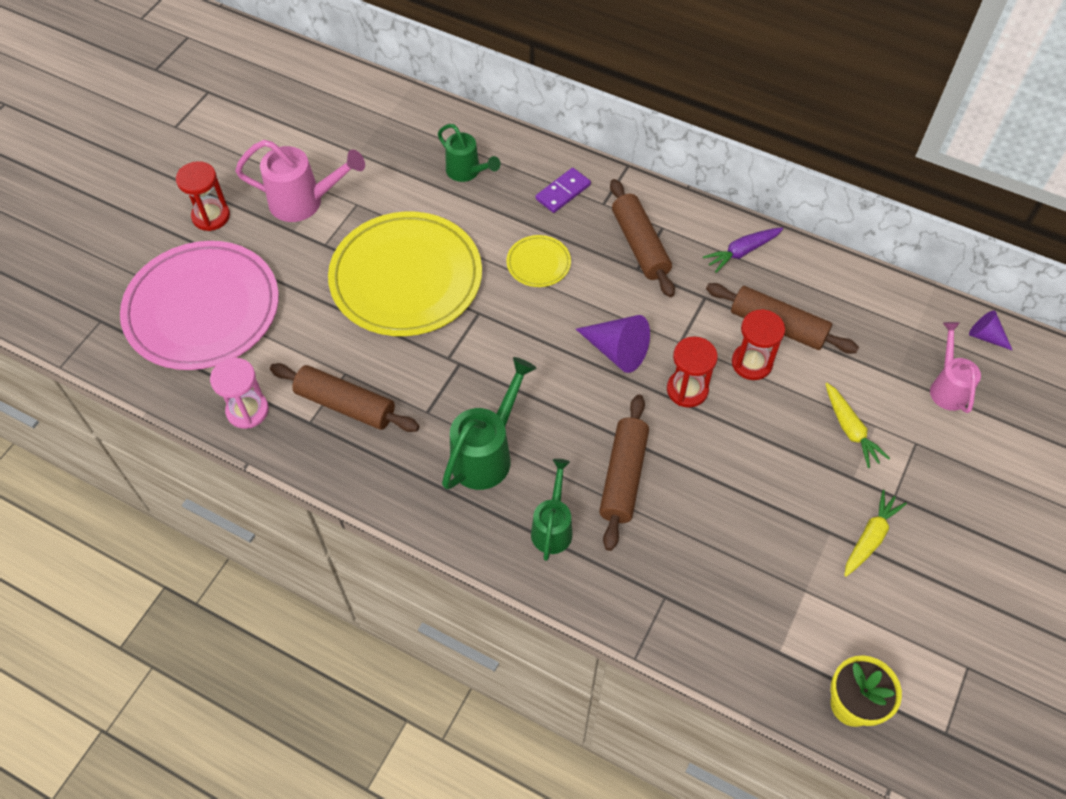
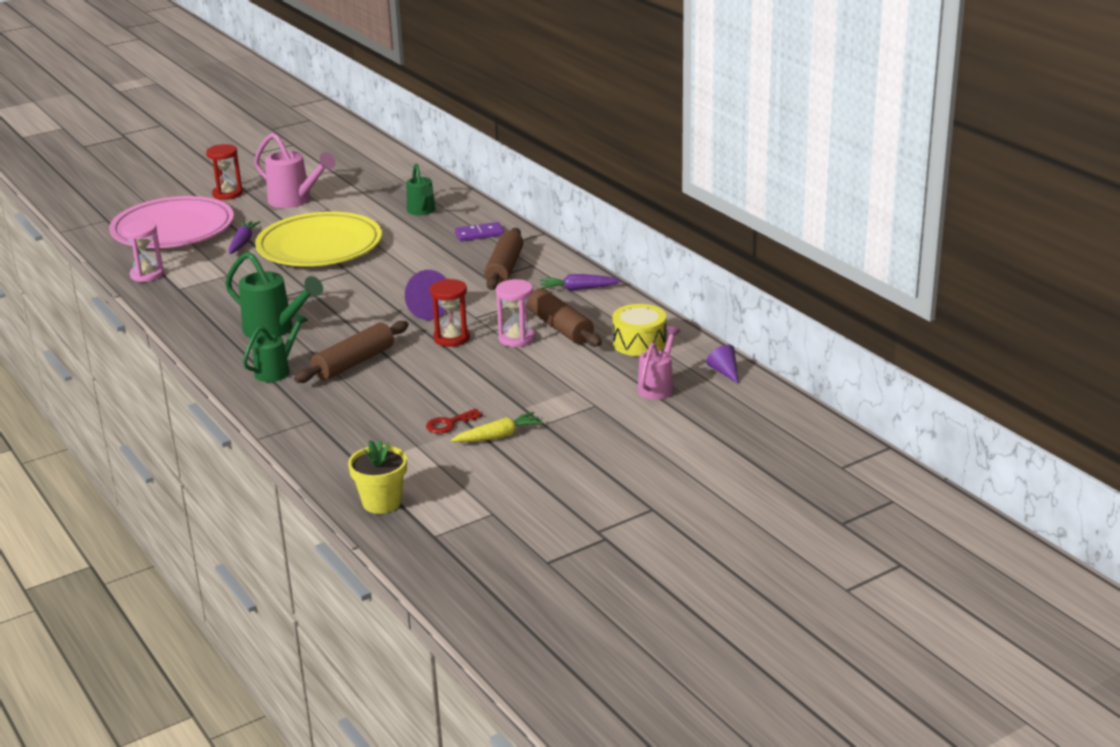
camera: 30 degrees right, 30 degrees down
(311, 304) = (243, 242): none -> purple carrot
(345, 405) = (210, 287): brown rolling pin -> none
(486, 453) = (274, 329): green watering can -> green watering can turned 60 degrees clockwise
(538, 263) = (419, 260): yellow plate -> none
(751, 363) = (516, 338): red hourglass -> pink hourglass
(806, 539) = (449, 424): none -> red key
(850, 429) = (551, 386): yellow carrot -> none
(873, 321) = (639, 343): none -> yellow drum

